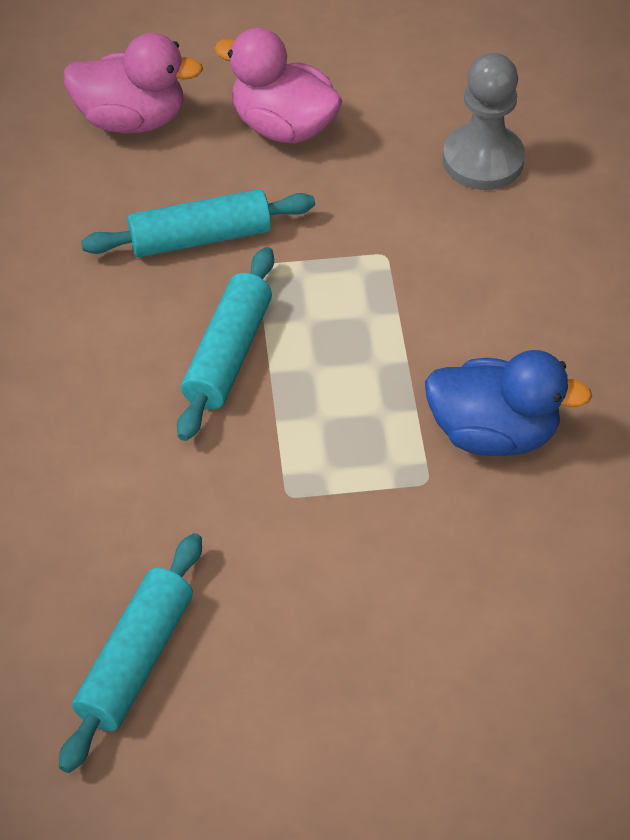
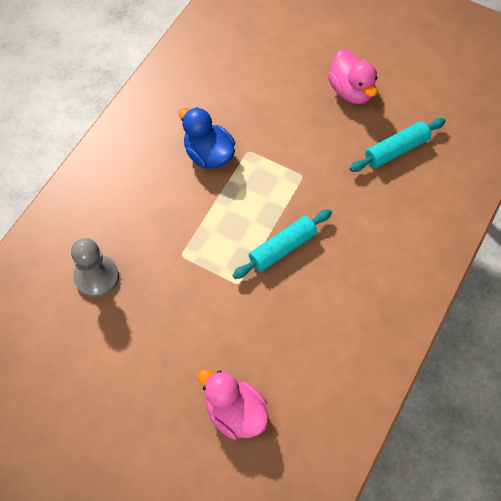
camera: 145 degrees left, 10 degrees up
(200, 237) = (253, 315): turquoise rolling pin -> none
(283, 126) = (167, 357): pink duck -> pink duck (351, 91)

